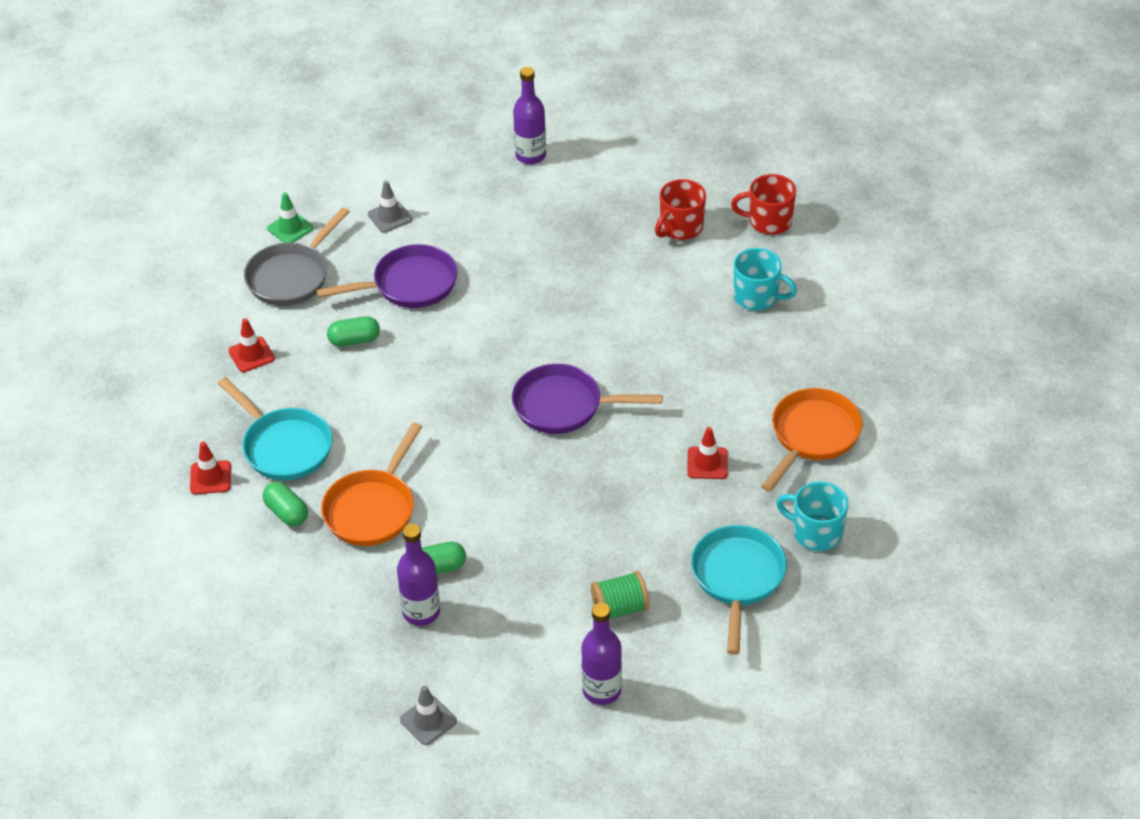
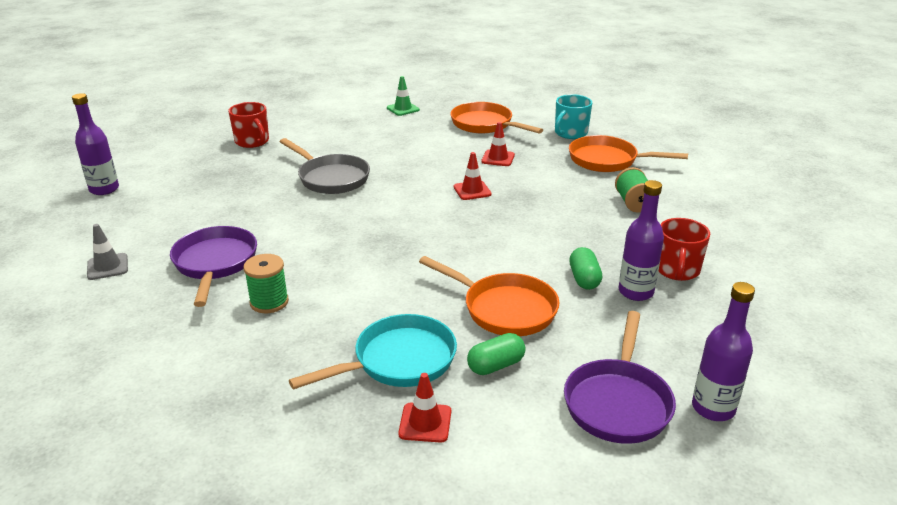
camera: 80 degrees left, 15 degrees down
(251, 354) = (242, 376): red traffic cone -> red traffic cone (472, 190)
(290, 228) = (58, 333): green traffic cone -> green traffic cone (403, 109)
(291, 276) = (138, 337): grey pan -> grey pan (331, 178)
(354, 340) = (269, 302): green capsule -> green spool
(428, 720) = (759, 299): grey traffic cone -> none
(564, 406) = (416, 204): purple pan -> purple pan (618, 402)
(602, 690) = (713, 218): purple bottle -> purple bottle (713, 408)
(737, 578) = (607, 160): turquoise pan -> orange pan
(757, 297) = (345, 125): turquoise mug -> none
(768, 221) = (273, 114): red mug -> red mug (677, 270)

